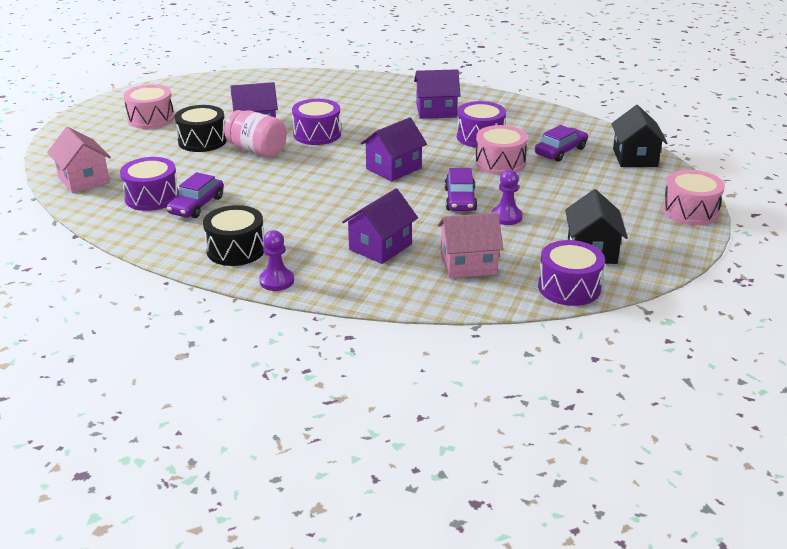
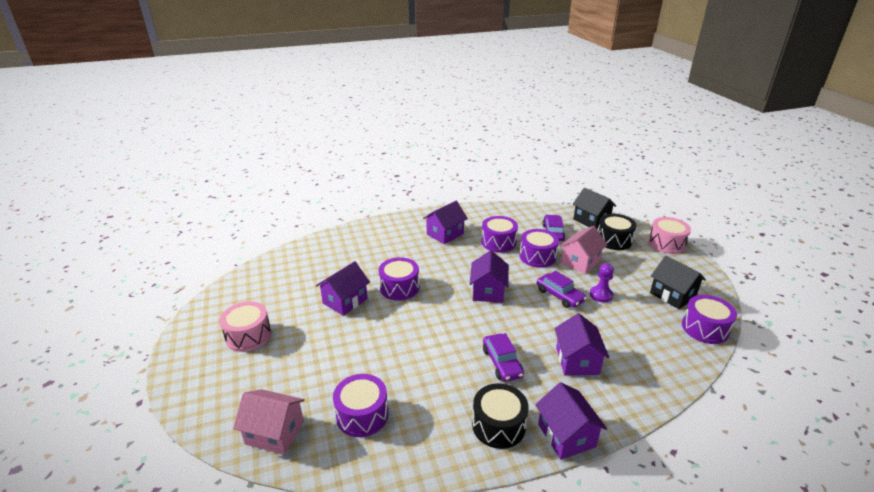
camera: 40 degrees left, 0 degrees up
(197, 205) = (409, 401): purple car -> purple car (502, 363)
(202, 141) = (323, 336): black drum -> black drum (614, 240)
(257, 151) = (379, 323): pink jar -> none
(277, 281) = (566, 435): purple pawn -> purple house
(468, 264) = (639, 343): pink house -> pink house (580, 262)
(500, 163) = (537, 256): pink drum -> purple drum

